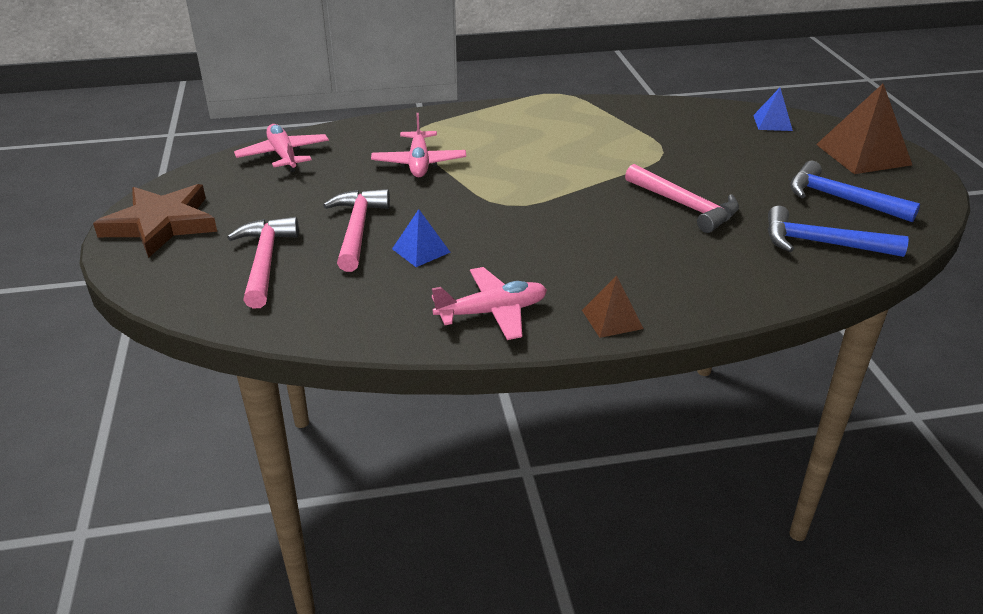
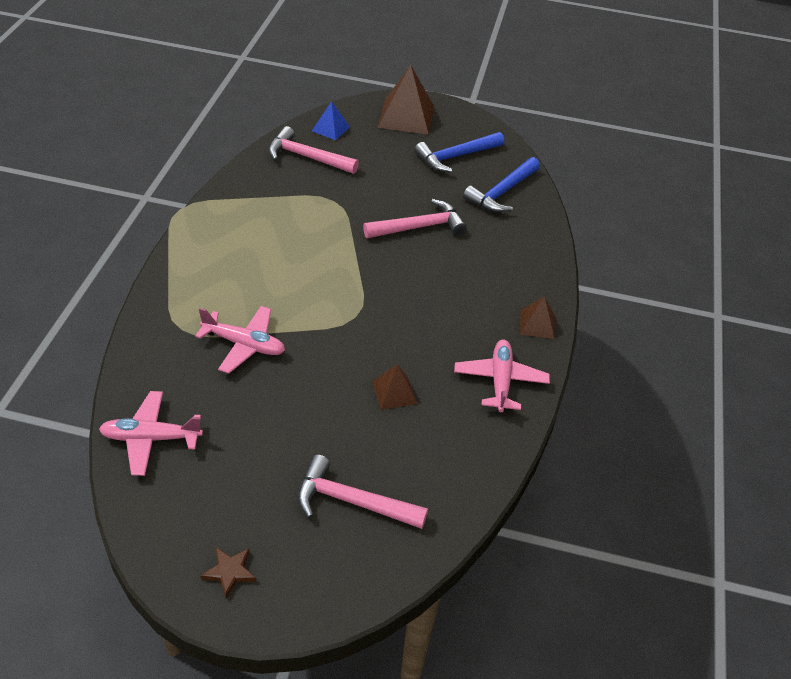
camera: 70 degrees left, 10 degrees up
(161, 224) = (229, 572): brown star -> brown star, size x0.44
(357, 229) = (336, 423): pink hammer -> pink hammer (307, 157)
(421, 250) = (394, 392): blue pyramid -> brown pyramid

